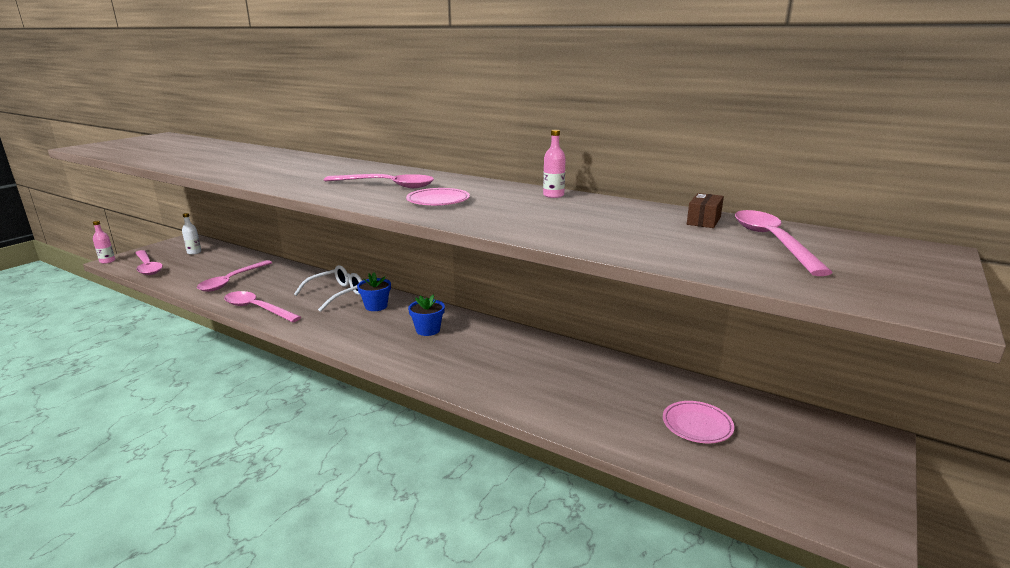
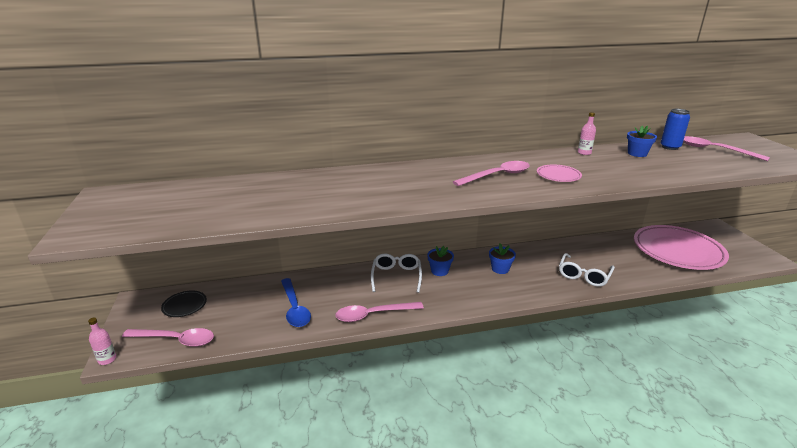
camera: 45 degrees left, 5 degrees up
(194, 252) = (184, 306): white bottle -> black plate
(232, 281) = (294, 308): pink spoon -> blue spoon
(492, 378) = (583, 276): none -> white glasses
(620, 212) = (637, 153): none -> blue flower pot
(697, 425) = (677, 251): pink plate -> pink plate, size x2.36
(704, 220) = (670, 147): brown box -> blue can

